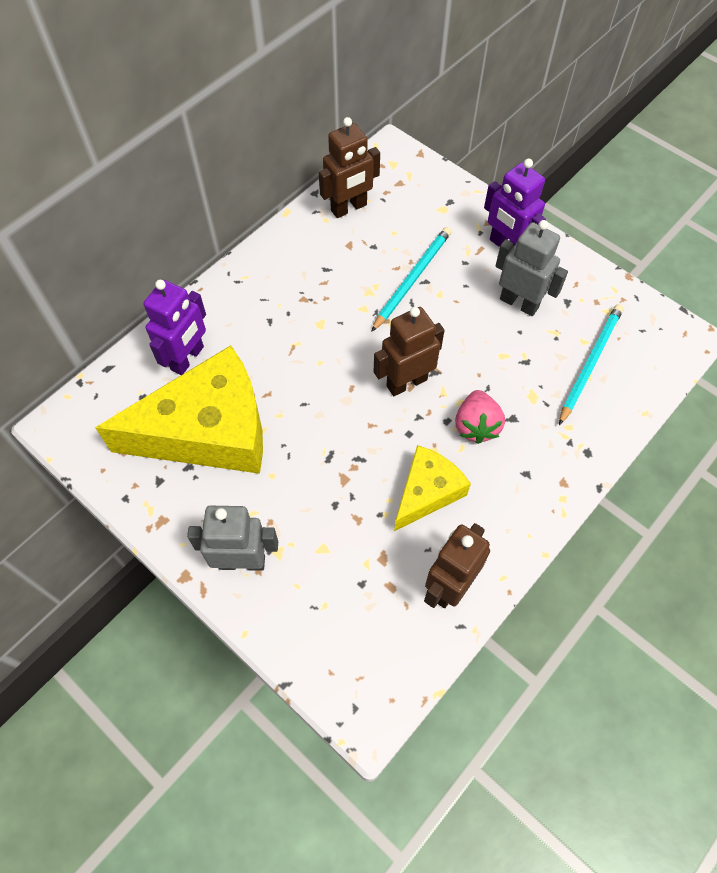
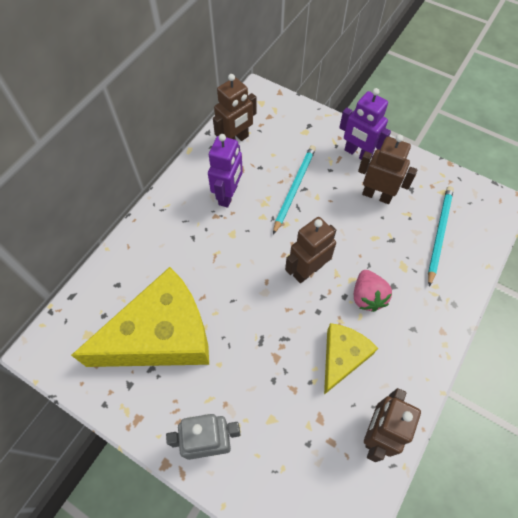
camera: 10 degrees left, 0 degrees up
(187, 358) = (134, 278): purple robot -> purple robot (228, 195)
(519, 303) = (377, 195): grey robot -> brown robot

